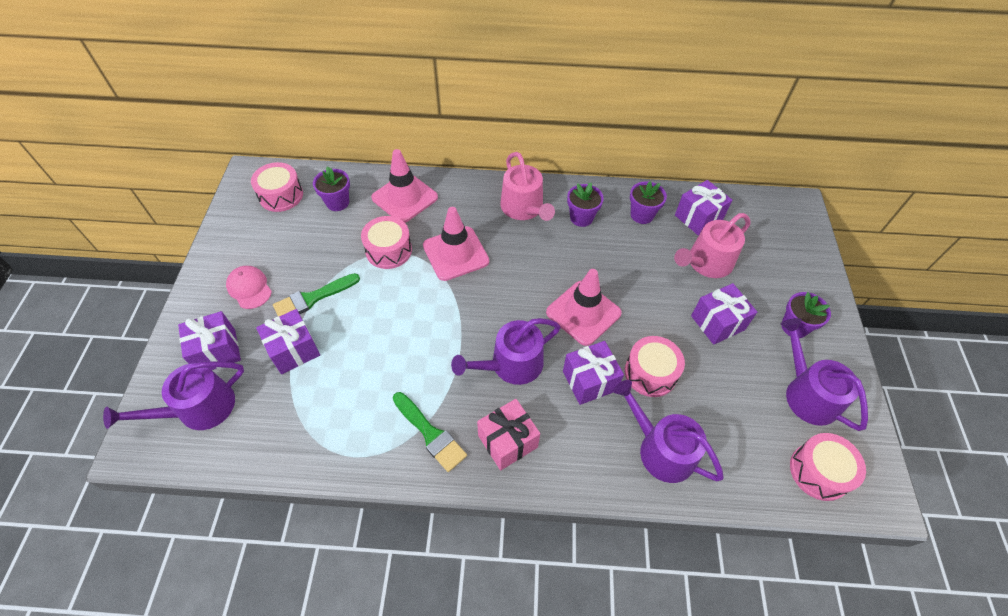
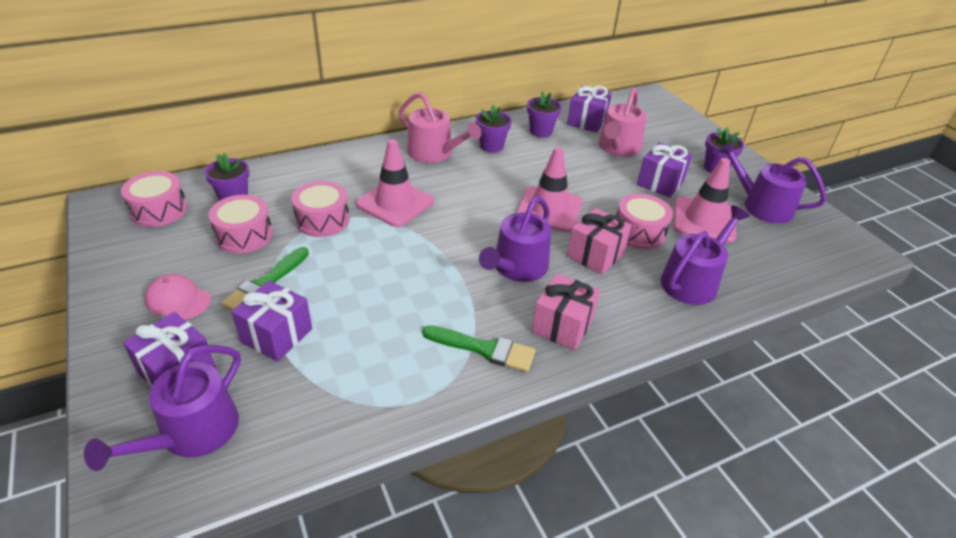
camera: 30 degrees left, 15 degrees down
(404, 198) = (307, 176): pink traffic cone -> pink traffic cone (704, 220)
(589, 381) = (595, 255): purple gift -> pink gift
(661, 449) = (693, 280): purple watering can -> purple watering can turned 120 degrees clockwise
(819, 472) = (813, 251): pink drum -> pink drum (244, 235)

